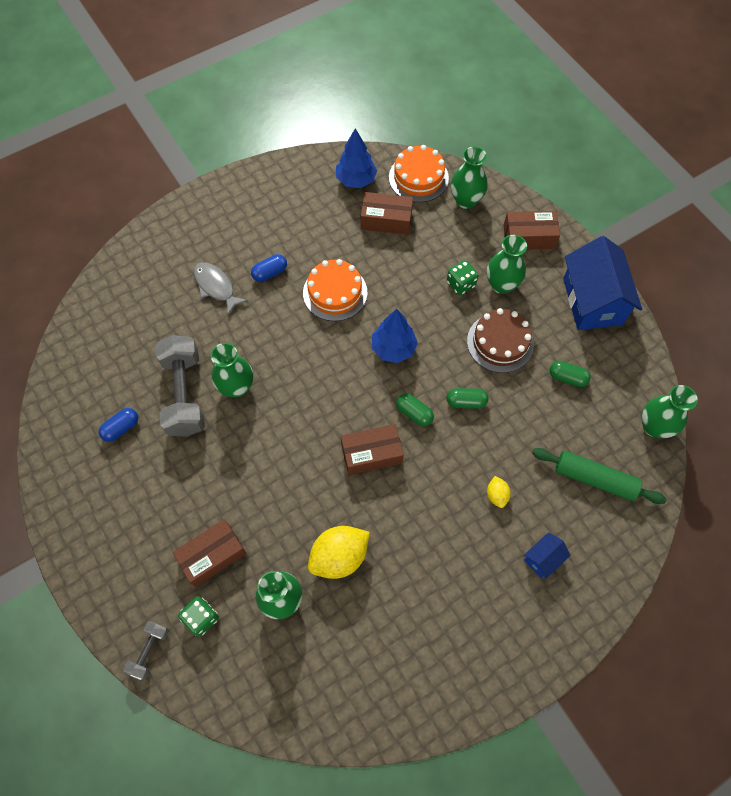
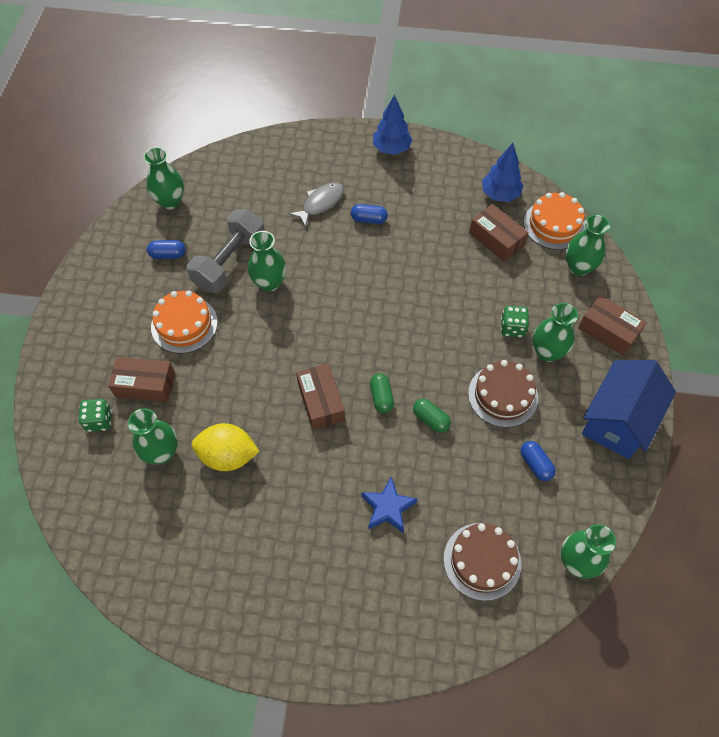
camera: 40 degrees right, 5 degrees down
(76, 379) = (170, 201): none -> green vase
(149, 651) = (48, 415): grey dumbbell -> none
(216, 287) = (321, 203): grey fish -> grey fish turned 45 degrees clockwise
(335, 292) = (404, 266): orange cake -> orange cake (184, 324)
(371, 453) = (321, 402): brown box -> brown box turned 45 degrees clockwise
(393, 348) = (411, 338): blue tree -> blue tree (391, 148)
(496, 495) = (388, 508): yellow lemon -> blue star
(543, 558) = (379, 586): blue house -> none
(567, 377) = (535, 464): green capsule -> blue capsule
(594, 479) = (482, 561): green rolling pin -> brown cake

